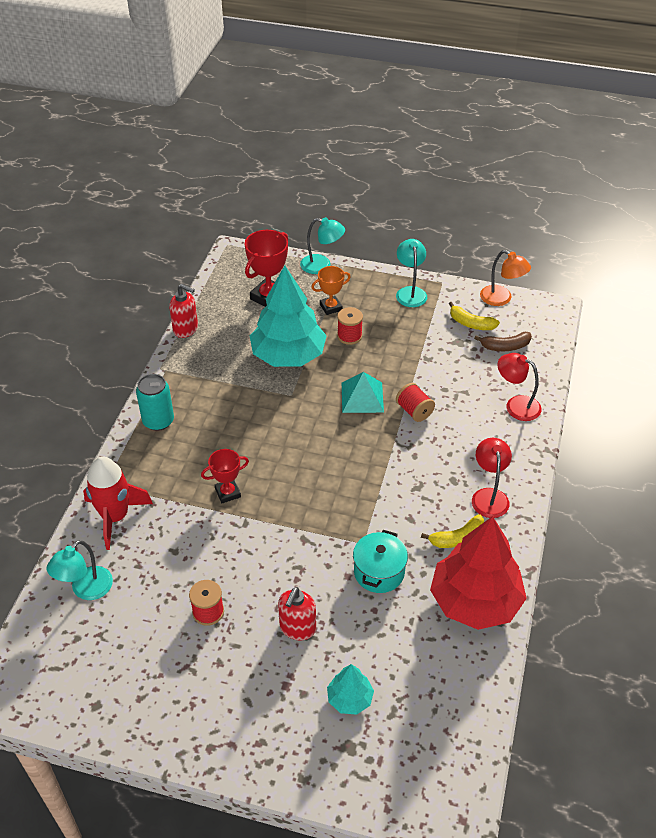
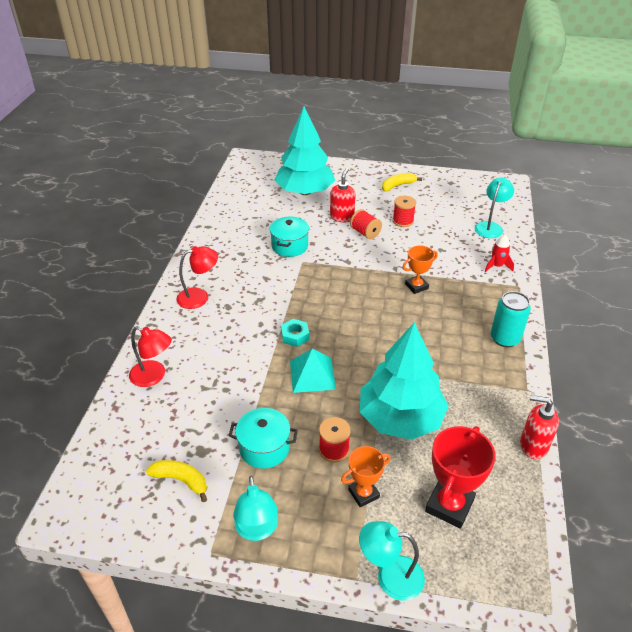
camera: 175 degrees right, 5 degrees down
(115, 517) = (497, 266): red rocket -> red rocket, size x0.53
(228, 493) = (416, 286): red trophy -> orange trophy
(350, 698) = (305, 191): turquoise tree -> turquoise tree, size x2.15
(377, 438) = (295, 336): none -> turquoise nut
(407, 341) = (264, 448): none -> turquoise pot
(414, 411) = (259, 364): red spool -> red spool (365, 233)
(457, 538) = (230, 268): yellow banana -> yellow banana (397, 185)
(475, 601) = (222, 235): red tree -> none
(489, 496) = (199, 296): red lamp -> red lamp turned 105 degrees counterclockwise
(501, 299) = (130, 527): orange lamp -> none
(505, 346) = (146, 448): brown banana -> none

